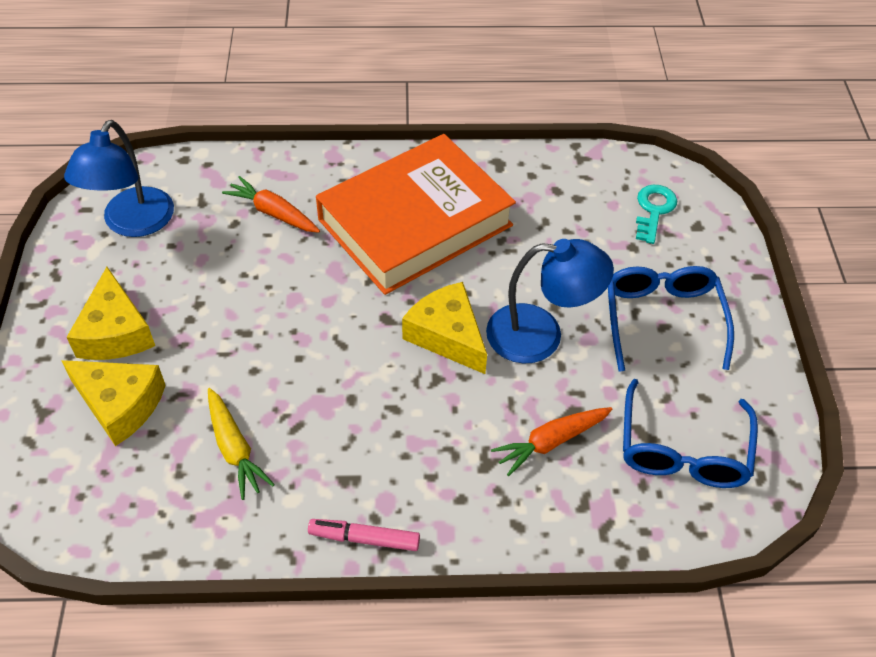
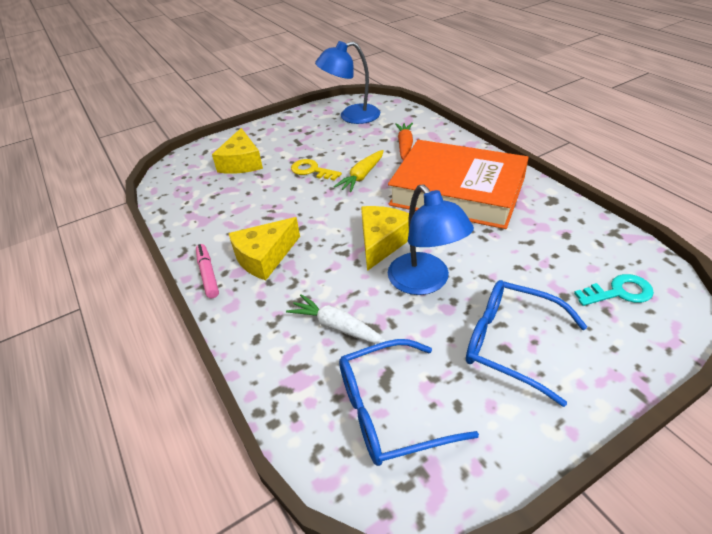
camera: 65 degrees right, 10 degrees down
(115, 332) = (282, 142): yellow cheese -> yellow cheese (264, 257)
(231, 332) = (311, 170): none -> yellow key
(234, 448) = (239, 204): yellow carrot -> yellow carrot (362, 176)
(551, 442) = (337, 327): orange carrot -> white carrot
(662, 319) = (511, 343): blue glasses -> blue glasses turned 120 degrees counterclockwise

